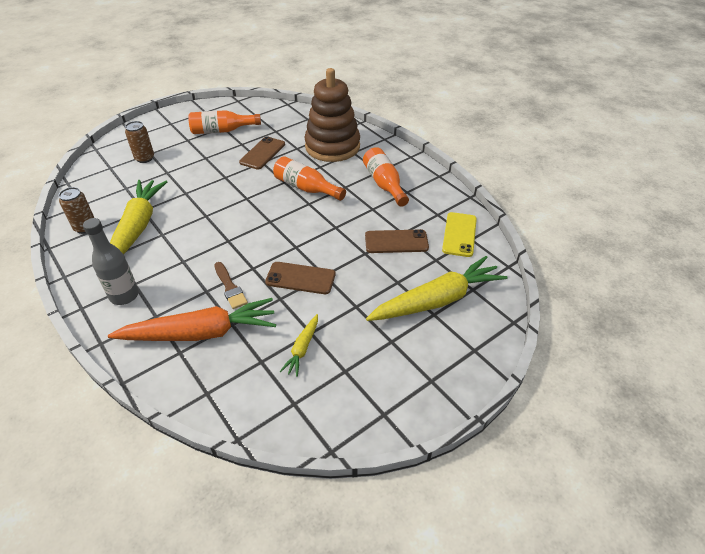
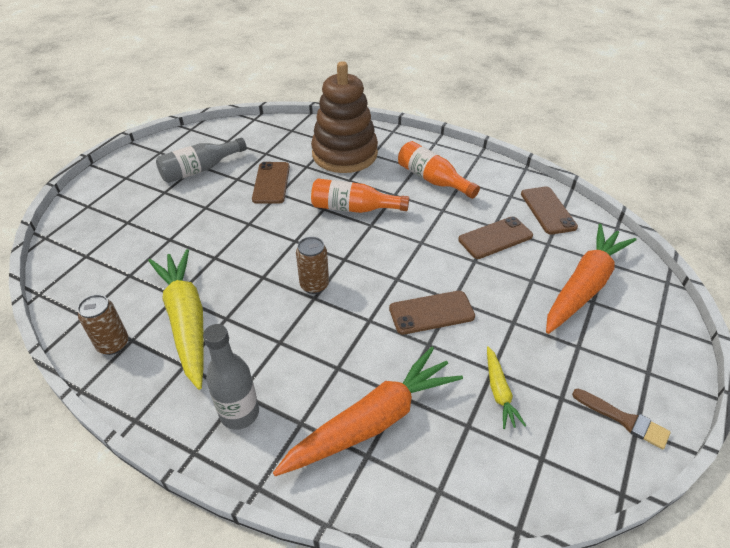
camera: 25 degrees left, 0 degrees up
(144, 158) = (125, 230): brown can -> brown can (314, 285)
(222, 131) = (200, 169): orange bottle -> grey bottle
(230, 287) = (362, 353): brown brush -> brown brush (624, 420)
(437, 300) = (584, 285): yellow carrot -> orange carrot
(459, 234) = (548, 210): yellow phone -> brown phone

